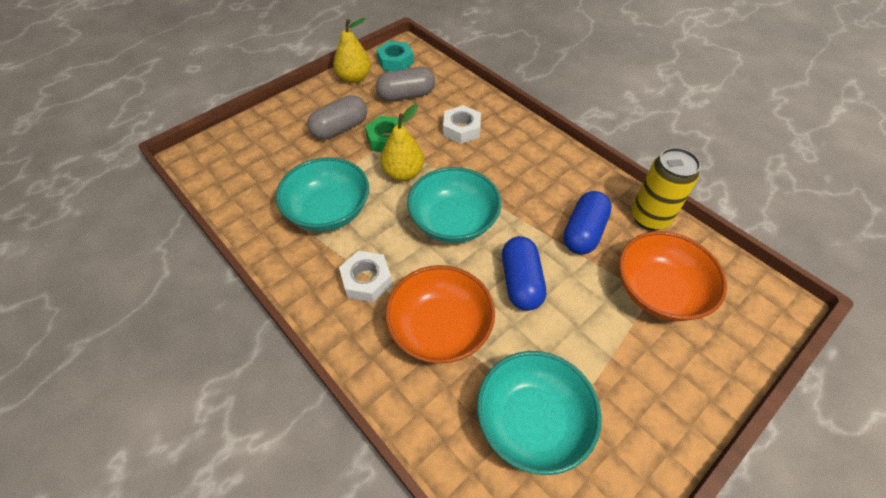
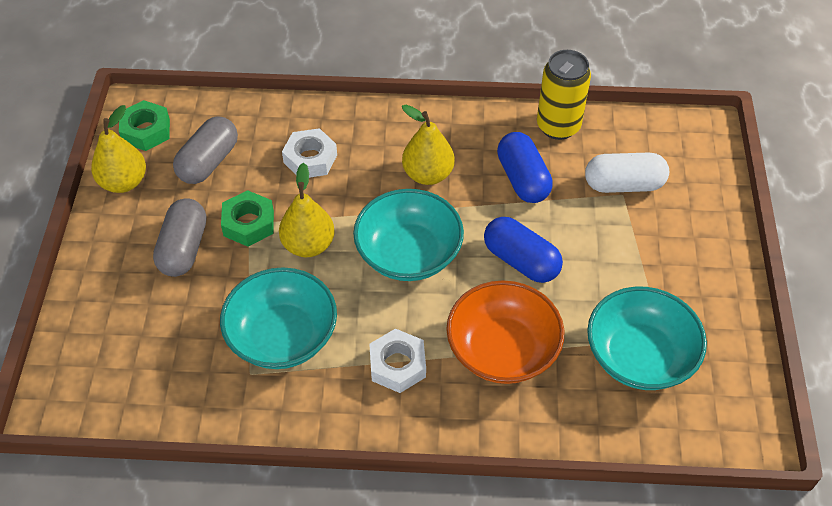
camera: 45 degrees left, 0 degrees up
(395, 61) = (146, 131): turquoise nut -> green nut
(521, 185) = (428, 174): none -> yellow pear
(659, 291) = (623, 184): orange bowl -> white capsule

